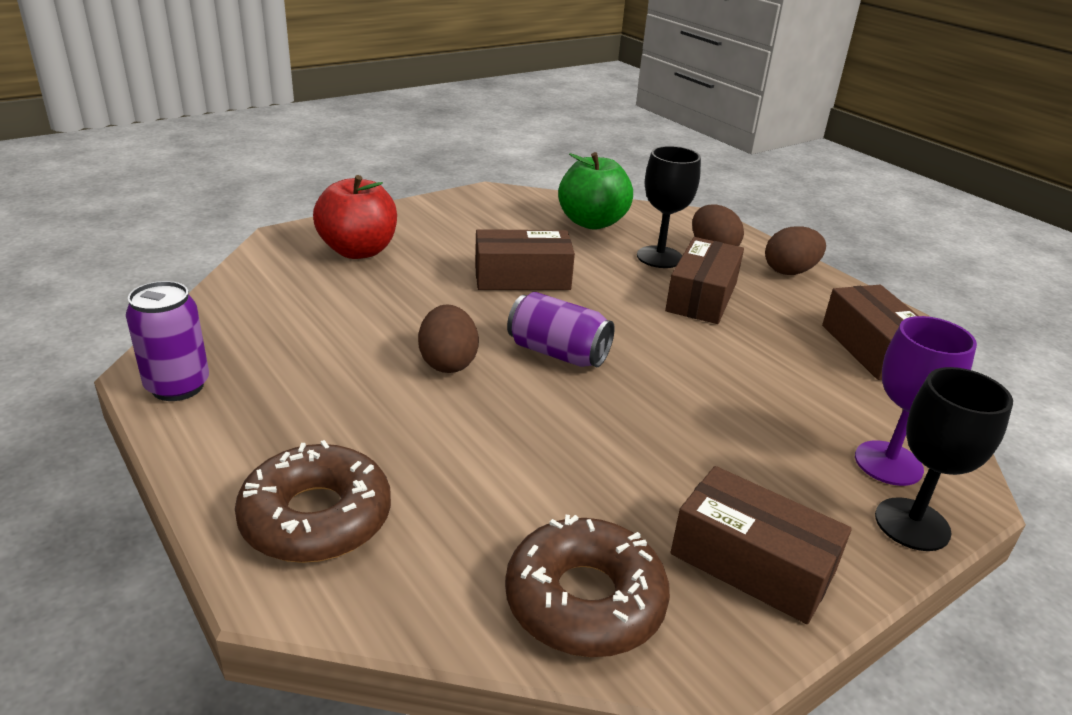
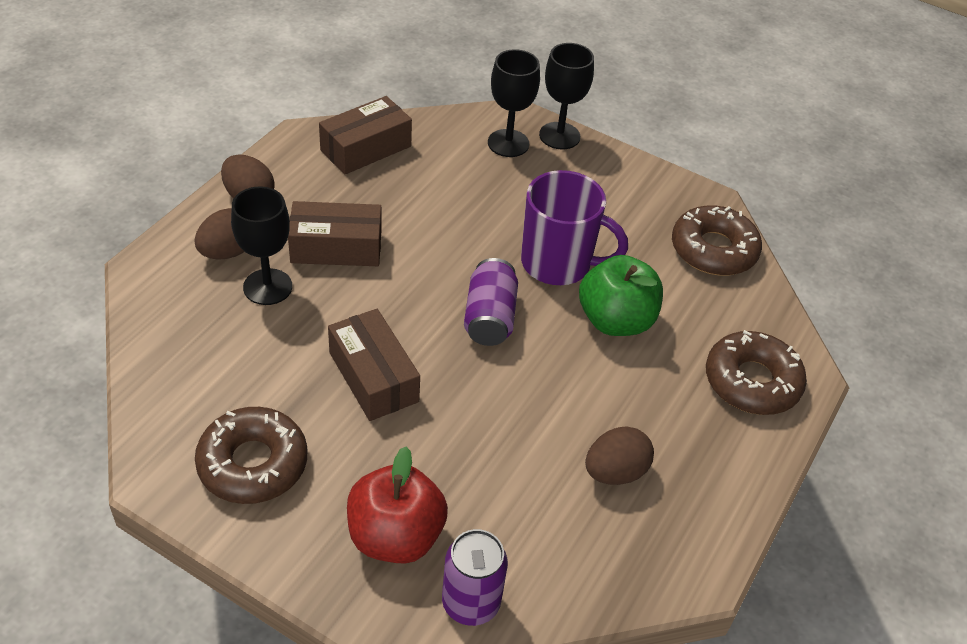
camera: 115 degrees left, 15 degrees up
(178, 386) = (704, 540): purple can -> purple can (471, 603)
(448, 363) = (549, 380): brown egg -> brown egg (615, 472)
(473, 219) = (253, 463): none -> brown donut
(592, 222) = (205, 356): green apple -> green apple (615, 320)
(621, 426) = (558, 263): none -> purple mug
(752, 563) = (638, 193): brown box -> none
(888, 463) = (508, 143): purple goblet -> black goblet

